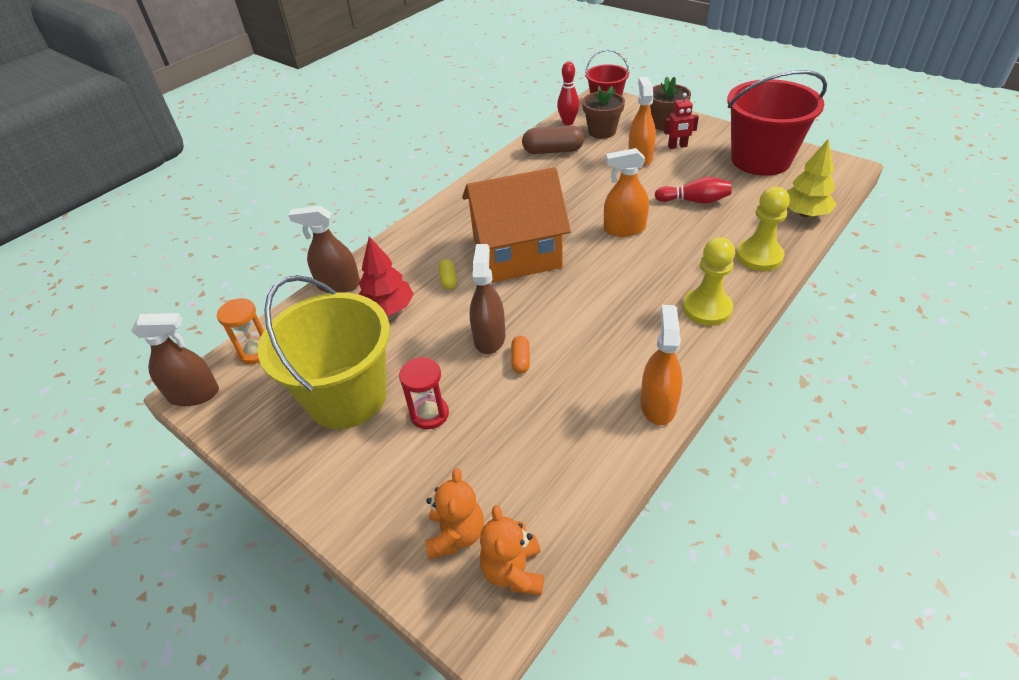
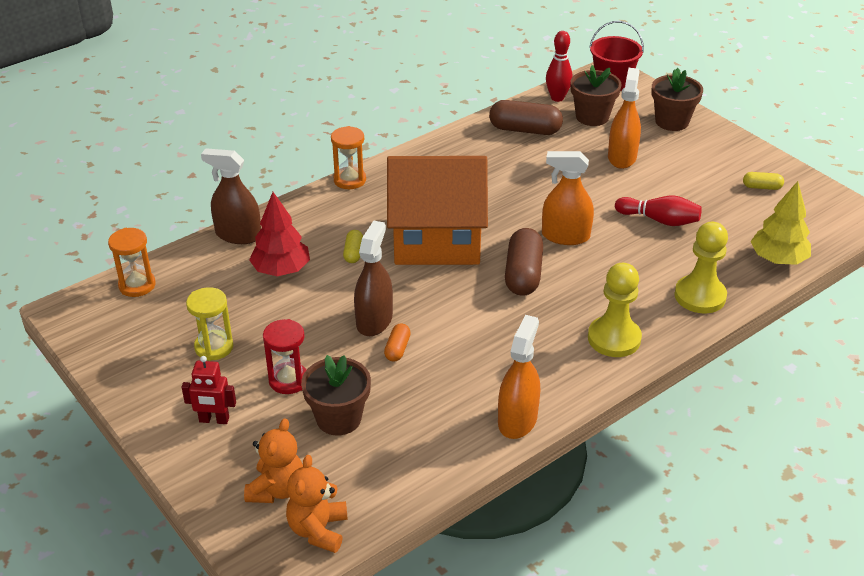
camera: 10 degrees right, 5 degrees down
(194, 394) = (68, 314): brown spray bottle -> none
(347, 396) = (214, 347): yellow bucket -> yellow hourglass
(422, 218) = (350, 180): none -> orange hourglass
(491, 442) = (338, 418): none -> brown flower pot
(603, 268) = (523, 274): none -> brown capsule
(677, 146) = (672, 152): red robot -> red robot (214, 420)
(760, 159) = (762, 187): red bucket -> yellow capsule

